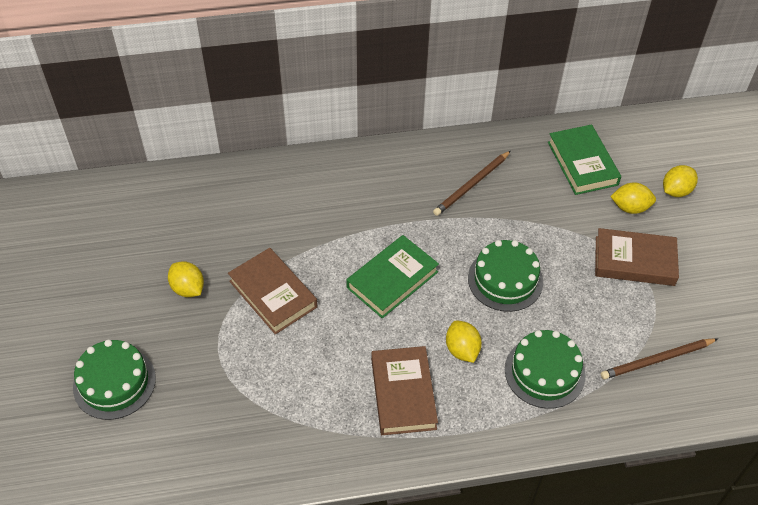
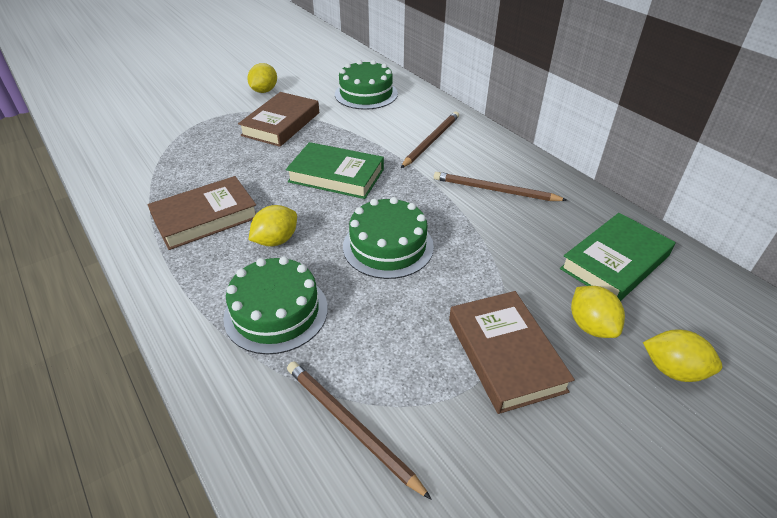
camera: 65 degrees right, 10 degrees down
(114, 382) = (166, 89): green cake -> green cake (366, 94)
(377, 192) = (431, 141): none -> brown pencil

